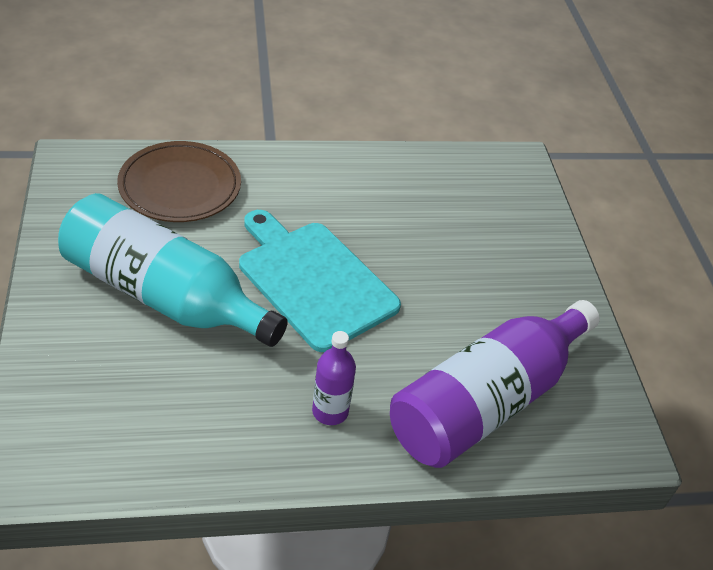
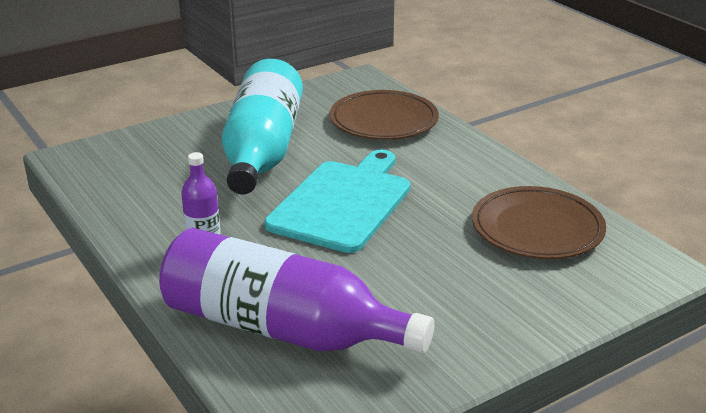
camera: 70 degrees right, 15 degrees down
(432, 190) = (537, 228): none -> brown plate

